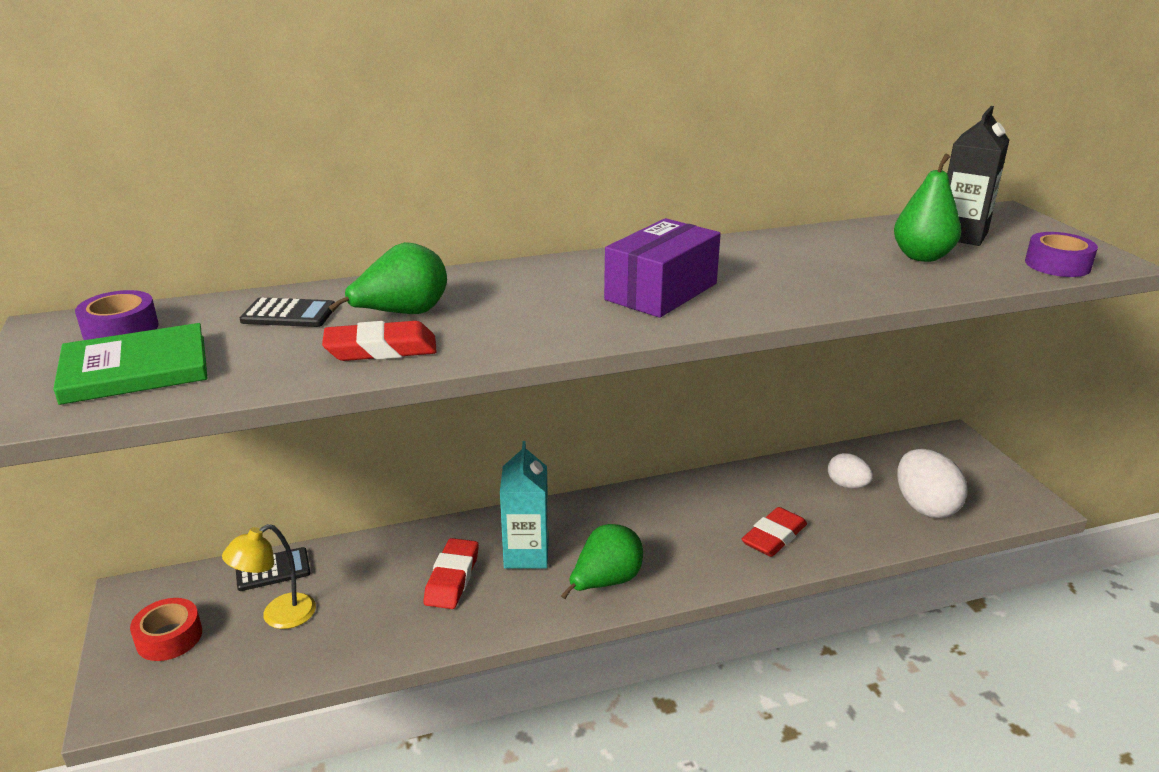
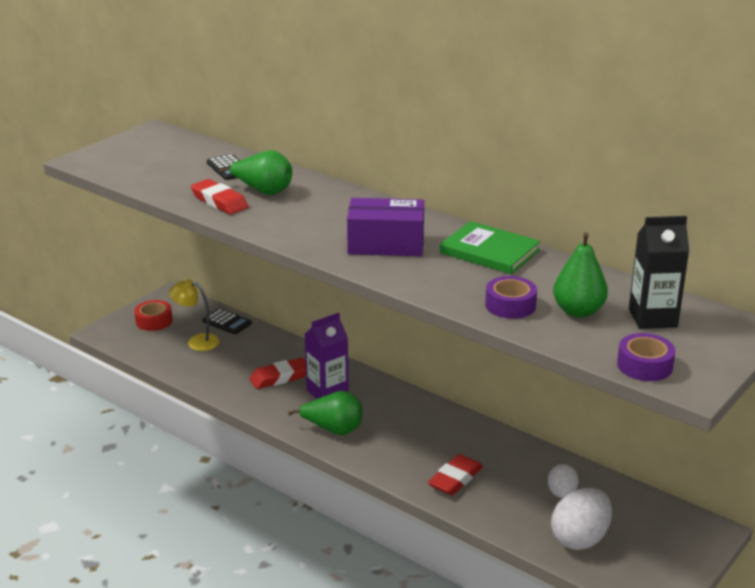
camera: 55 degrees right, 0 degrees up
(121, 329) = (169, 144): purple tape -> purple tape (510, 305)
(135, 369) = (139, 163): green book -> green book (489, 251)
(526, 554) = (327, 392): turquoise carton -> purple carton
(774, 537) = (455, 479): red eraser -> red eraser turned 60 degrees counterclockwise

